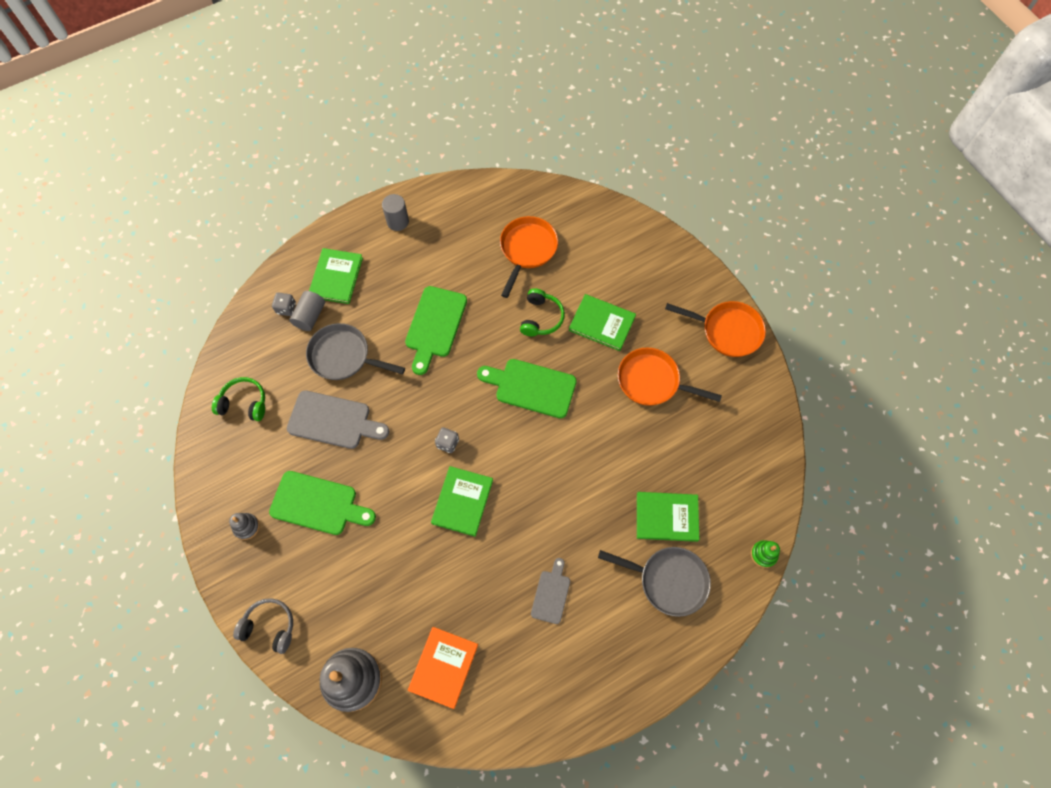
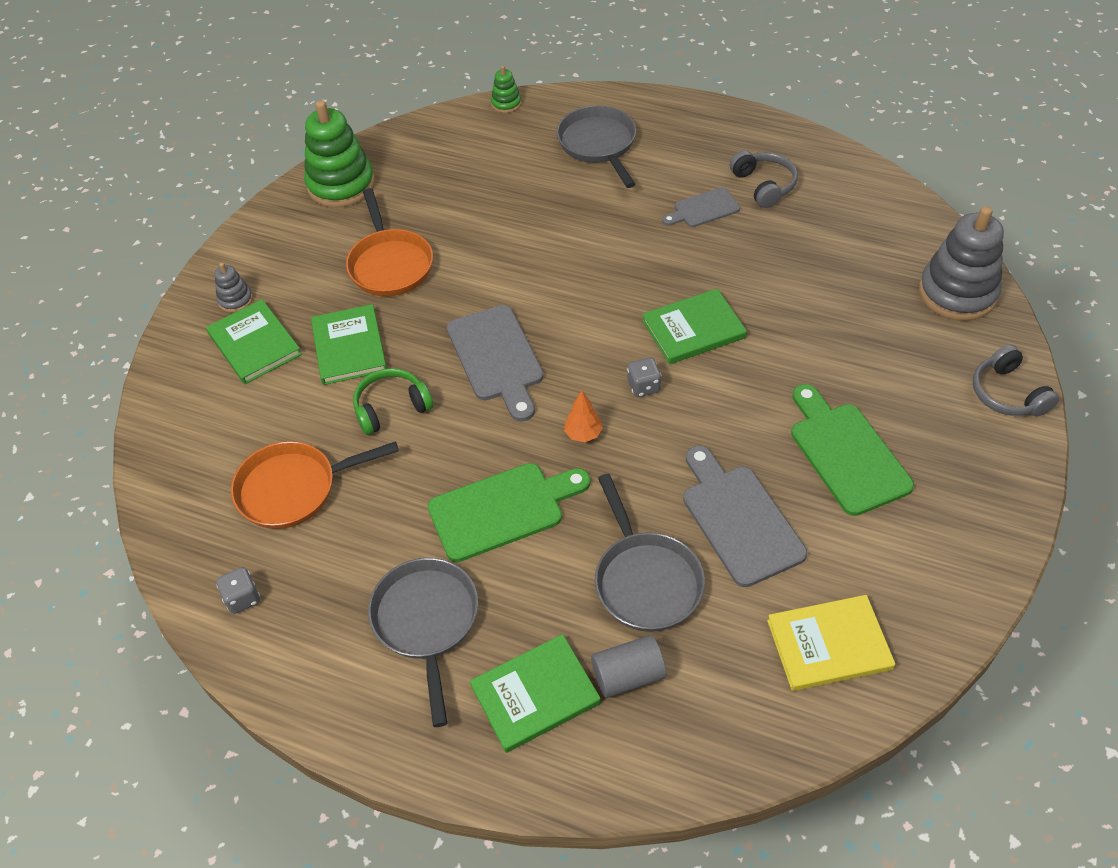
camera: 125 degrees left, 15 degrees down
(244, 403) = (829, 645): green headphones -> yellow book
(246, 527) = (953, 502): grey stacking toy -> grey stacking toy (235, 300)
(286, 308) = (646, 720): grey dice -> grey dice (242, 598)
(397, 221) = (367, 688): grey cylinder -> none
(407, 260) = (426, 622): none -> grey pan
(443, 667) = (860, 238): orange book -> none
(445, 391) = (583, 434): none -> orange tree
(531, 387) = (496, 358): green cutting board -> grey cutting board
(540, 653) = (764, 185): none -> grey headphones
(666, 517) = (537, 176): green book -> green book (254, 344)
(727, 331) = (267, 240): orange pan -> none
(751, 398) = (341, 185): none -> green stacking toy

